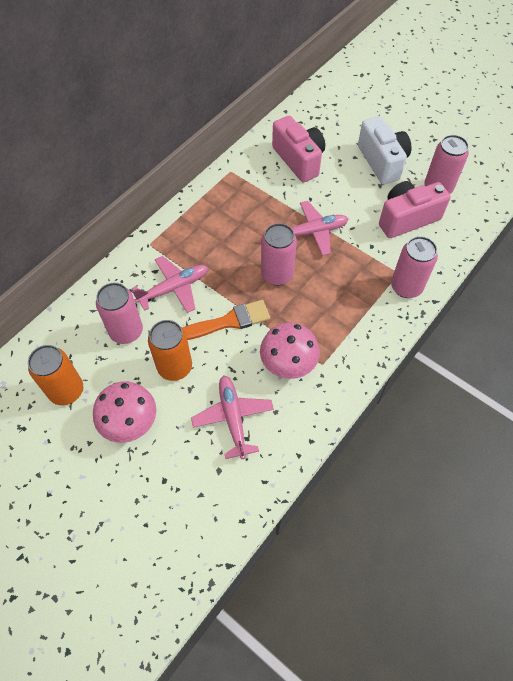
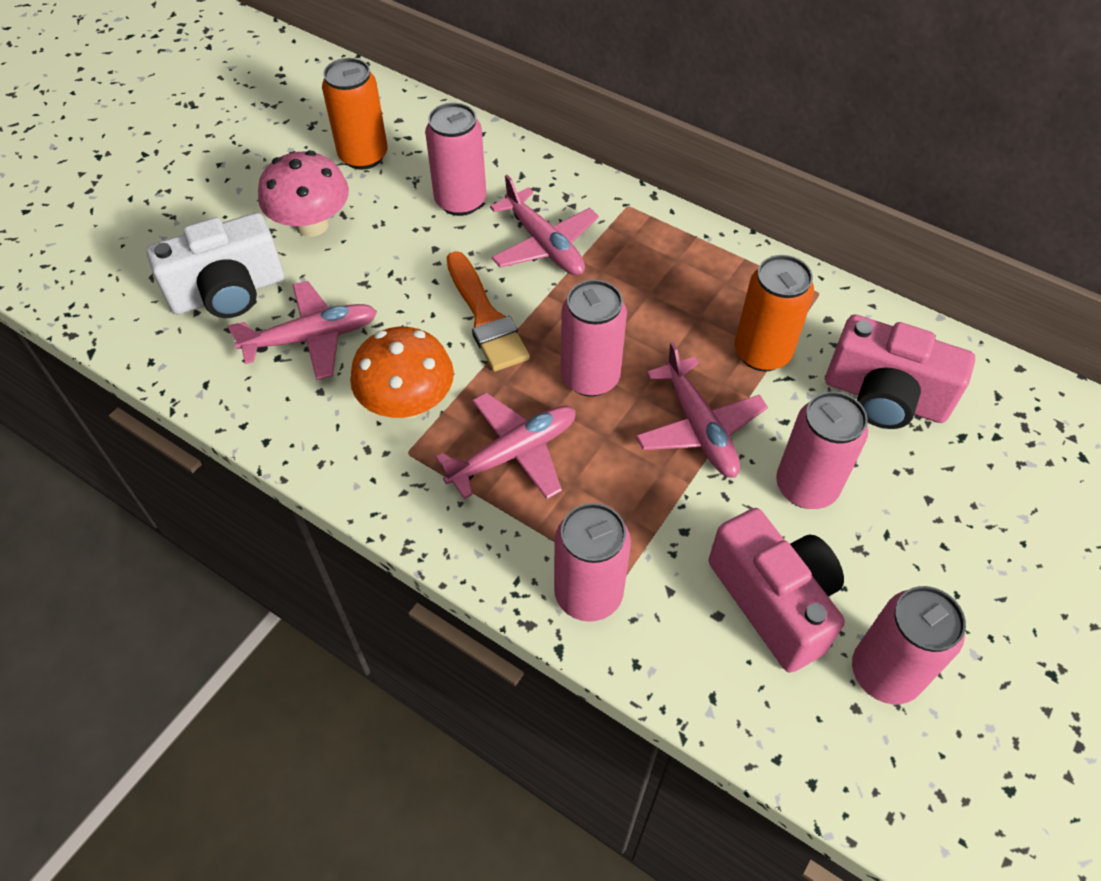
camera: 85 degrees right, 5 degrees down
(175, 367) = (400, 261): orange can -> orange can (762, 353)
(288, 363) = (408, 403): pink mushroom -> orange mushroom
(299, 160) = (885, 397): pink camera -> pink camera turned 60 degrees clockwise
(324, 313) = (514, 453): none -> pink plane
(348, 197) = (806, 486): none -> pink can
(382, 162) = (932, 553): white camera -> white camera (229, 292)

